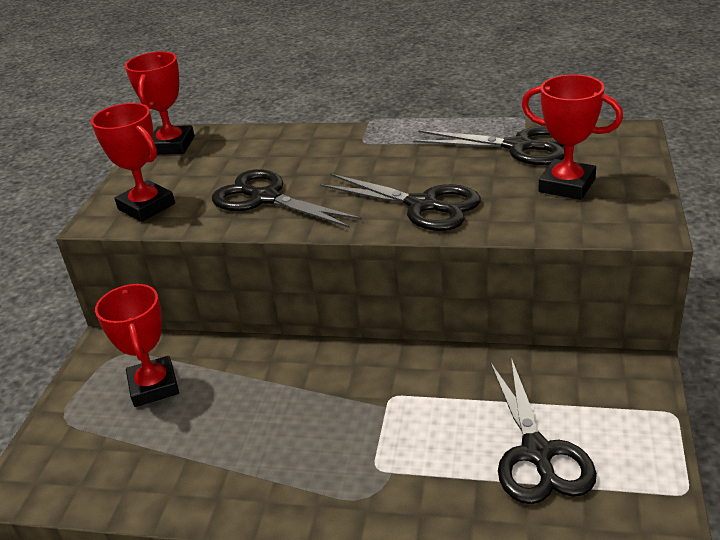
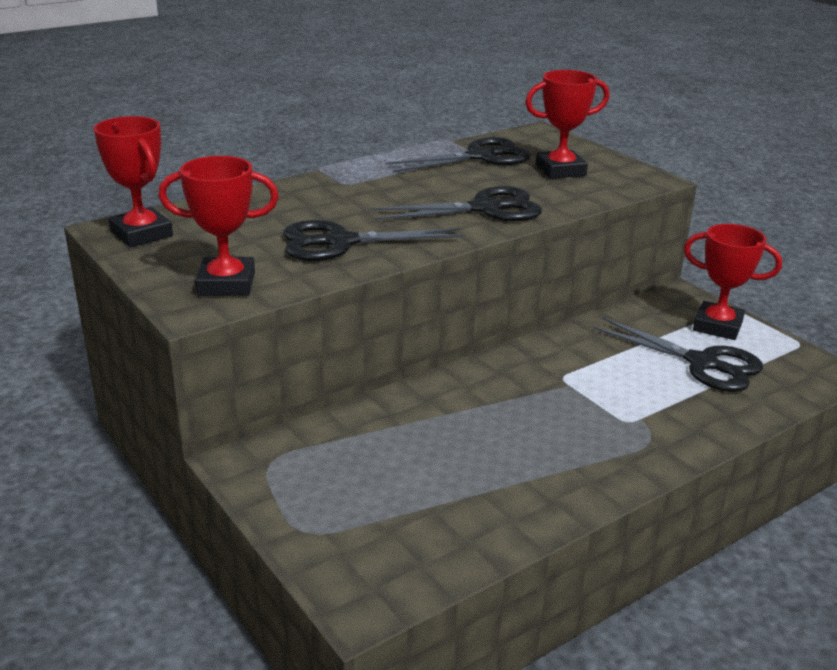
camera: 50 degrees left, 5 degrees down
(154, 386) = (355, 465): red trophy -> red trophy (717, 326)

